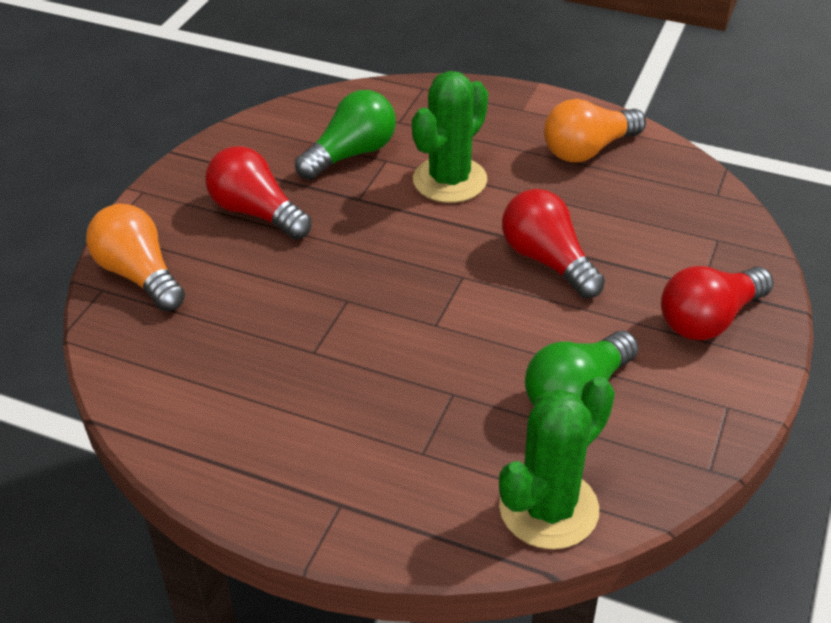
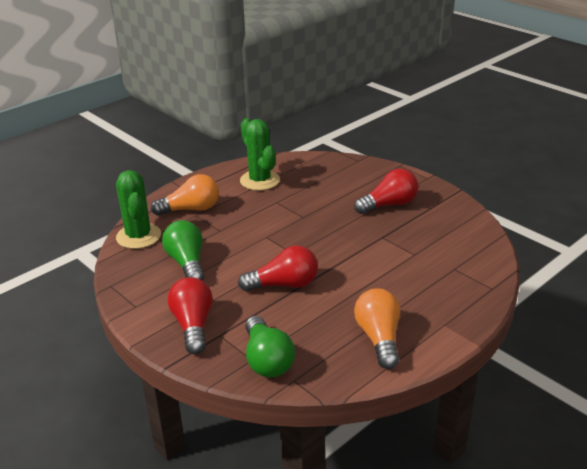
camera: 115 degrees right, 10 degrees down
(139, 275) = (361, 169): orange light bulb -> orange light bulb (191, 209)
(351, 154) = (427, 243): green light bulb -> green light bulb (267, 360)
(450, 180) = (380, 271): green cactus -> green cactus (260, 180)

